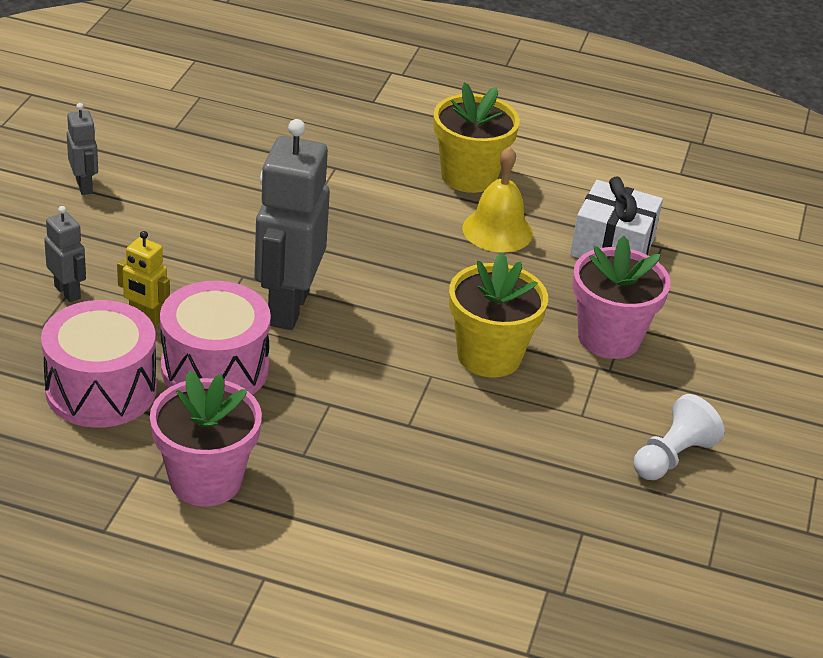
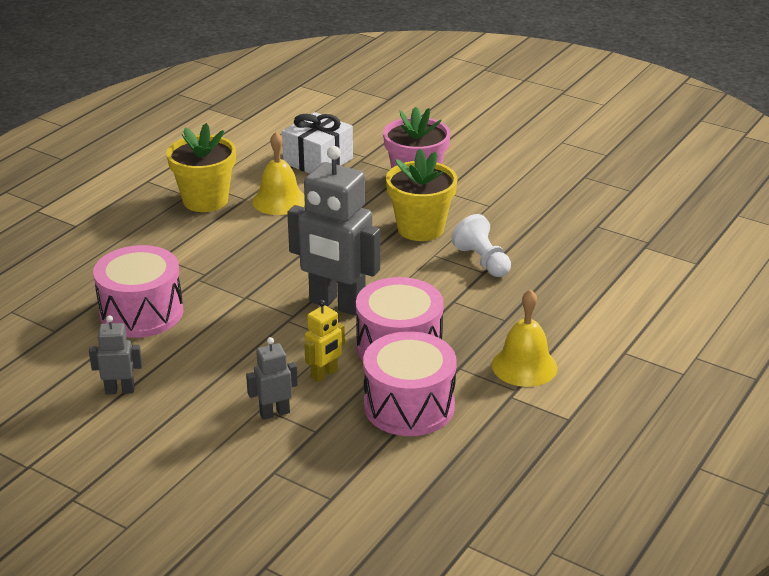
camera: 70 degrees left, 5 degrees down
(205, 480) = (524, 366): pink flower pot -> yellow bell
(223, 174) = (141, 312): none -> pink drum
(672, 457) = (536, 182): white pawn -> white pawn (482, 261)

